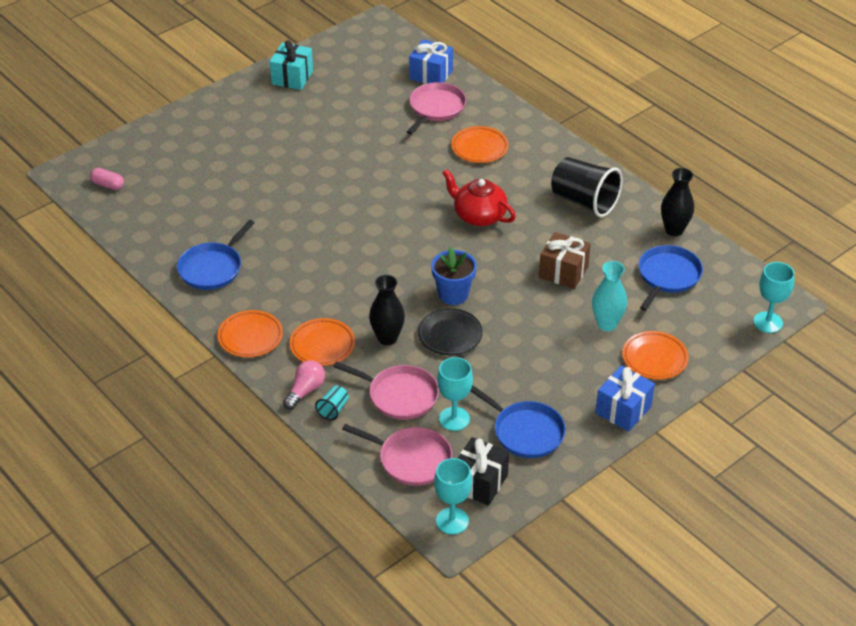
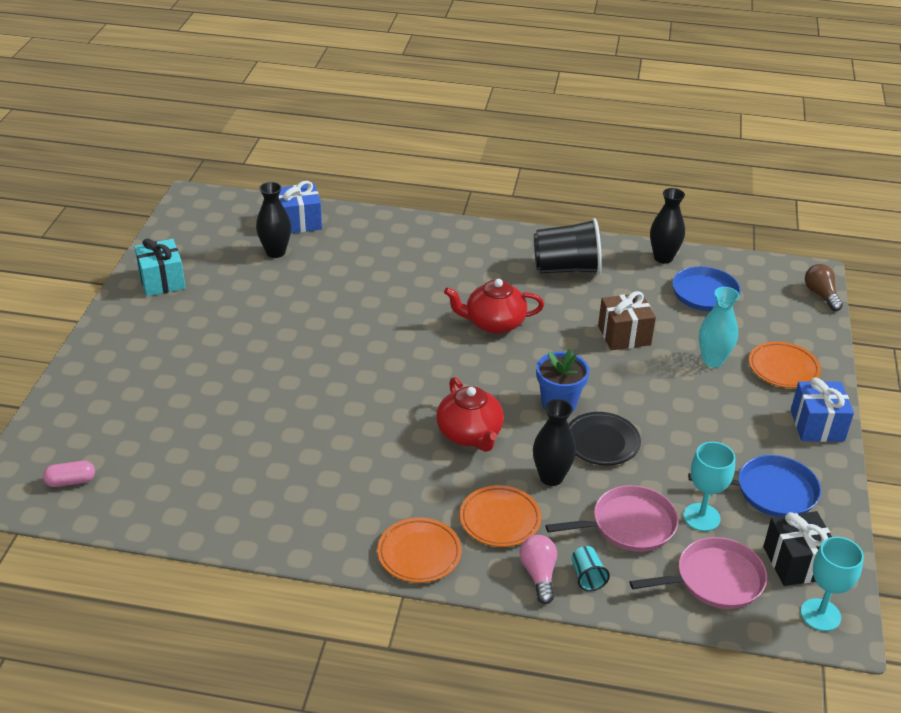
camera: 40 degrees left, 5 degrees down
(212, 268) = (295, 506): blue pan -> none
(369, 282) = (470, 434): none -> red teapot
(388, 90) = (275, 252): none -> black vase
(436, 108) = (340, 248): pink pan -> none
(479, 148) = (422, 265): orange plate -> none
(768, 322) = (821, 295): turquoise goblet -> brown light bulb

